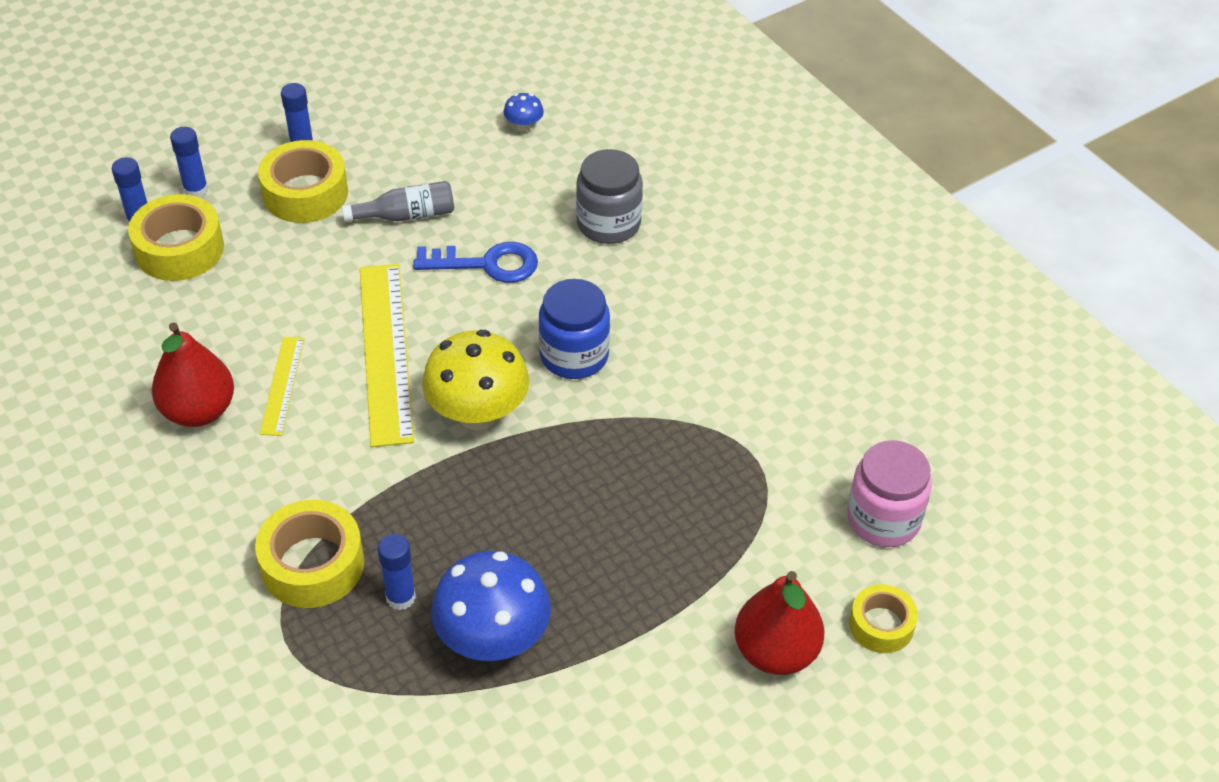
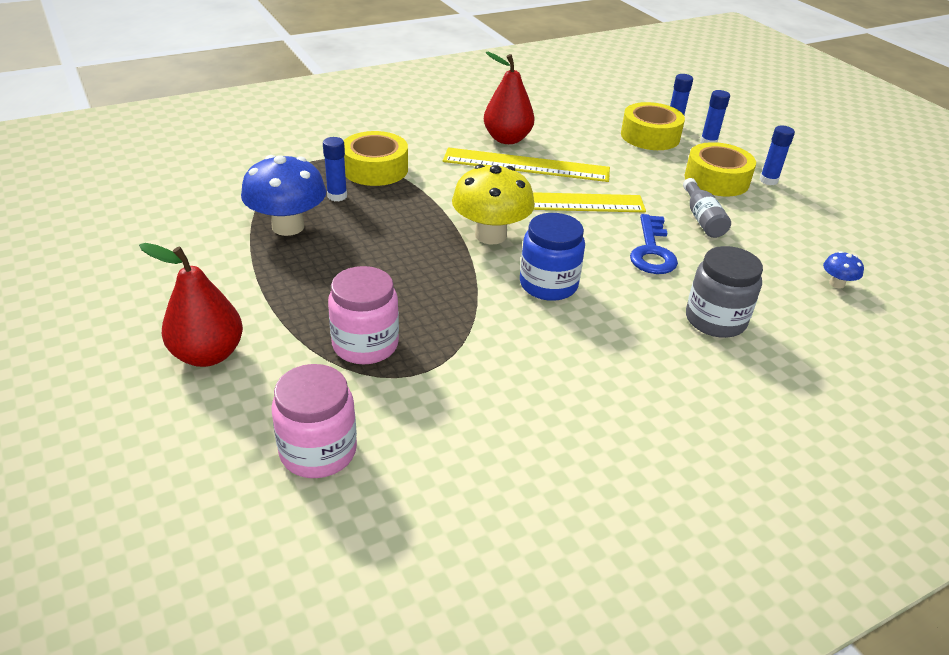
camera: 95 degrees right, 10 degrees down
(282, 385) = (526, 165): yellow ruler -> yellow ruler, size x1.91
(721, 508) = (365, 345): none -> pink jar
(881, 625) = (200, 426): yellow tape -> none

